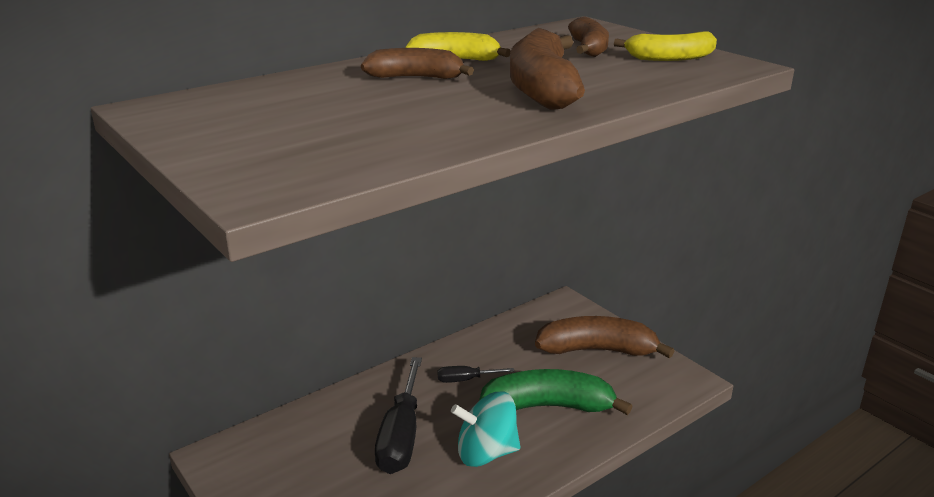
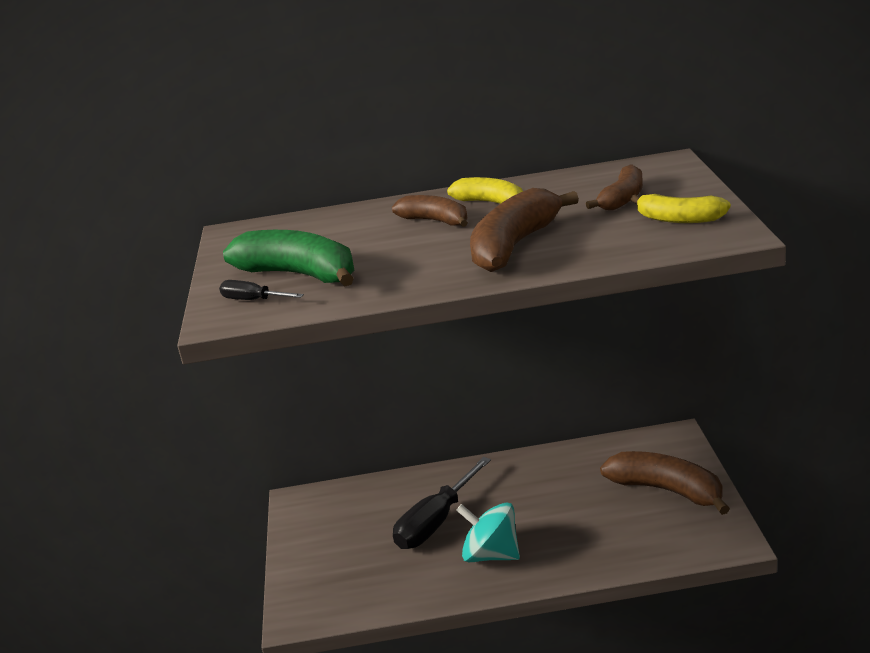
camera: 35 degrees right, 0 degrees up
(466, 380) = (523, 488): black screwdriver -> black screwdriver (253, 300)
(548, 406) = (575, 530): green banana -> green banana (299, 275)

